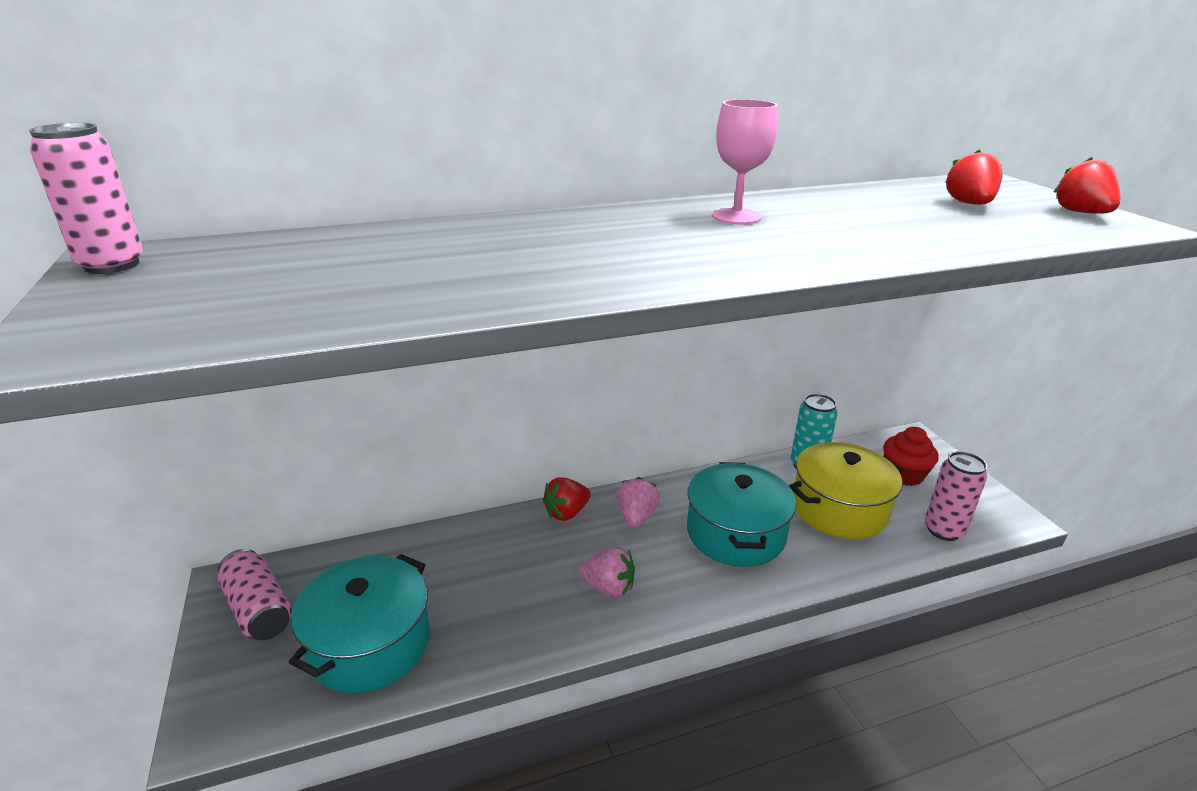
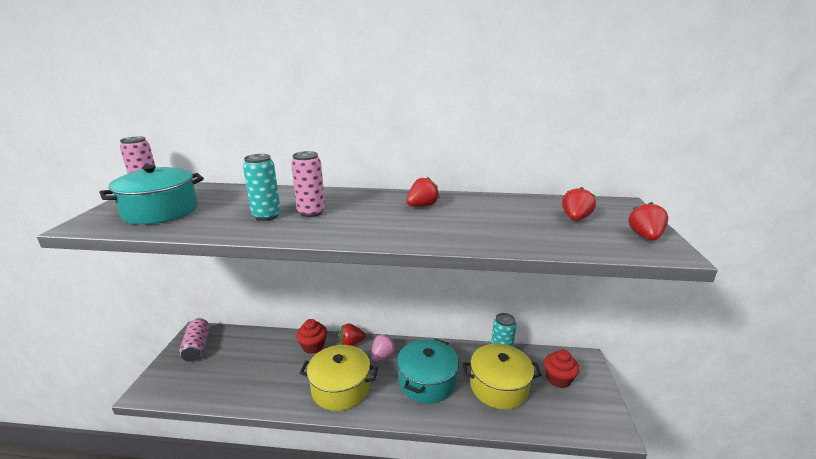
camera: 25 degrees right, 5 degrees down
(370, 644) = (224, 377): turquoise pot -> turquoise pot (161, 211)
(487, 269) = (266, 216): none -> turquoise can
(502, 537) = (313, 346): none -> red cupcake
(608, 587) = (340, 388): pink strawberry -> yellow pot
(736, 217) = (422, 206): pink goblet -> red strawberry
(943, 530) = (555, 421): pink can -> pink can (311, 212)

